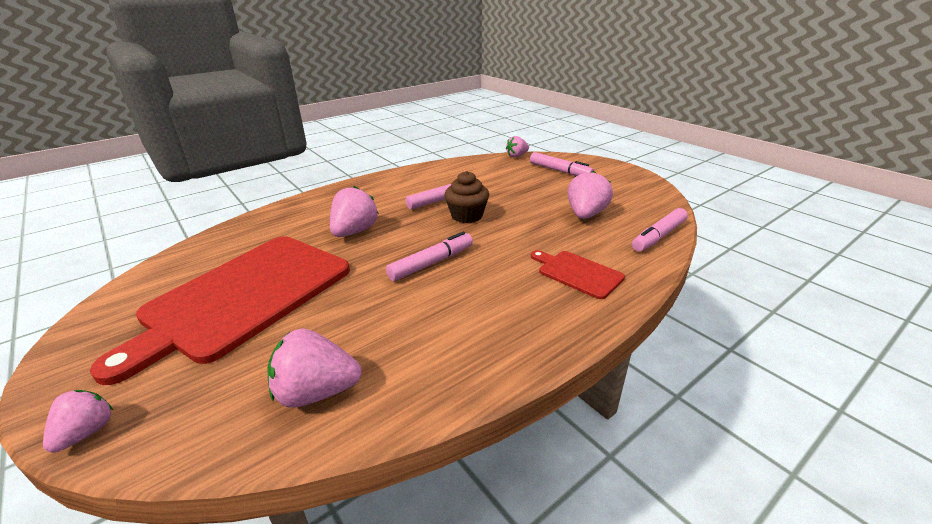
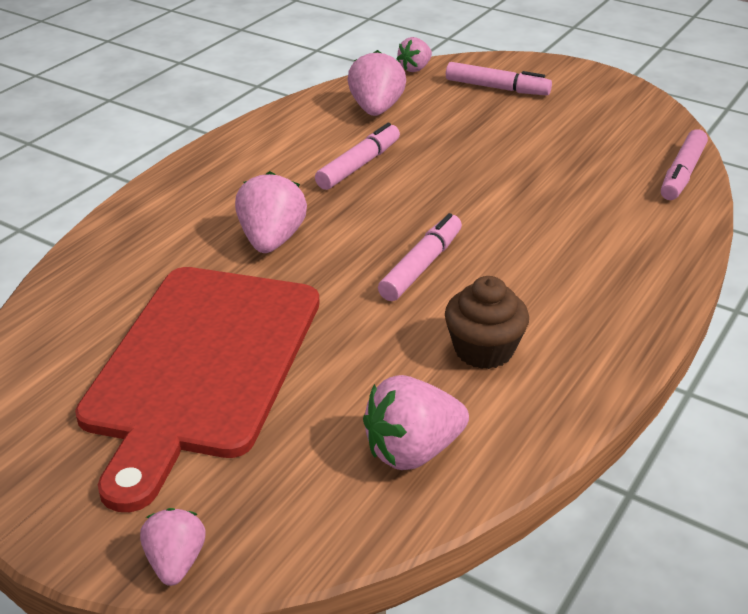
camera: 20 degrees left, 5 degrees up
(467, 216) = (415, 186): brown cupcake -> brown cupcake (483, 350)
(577, 273) = (614, 243): red cutting board -> none
(585, 215) = (575, 156): pink strawberry -> pink strawberry (376, 109)

